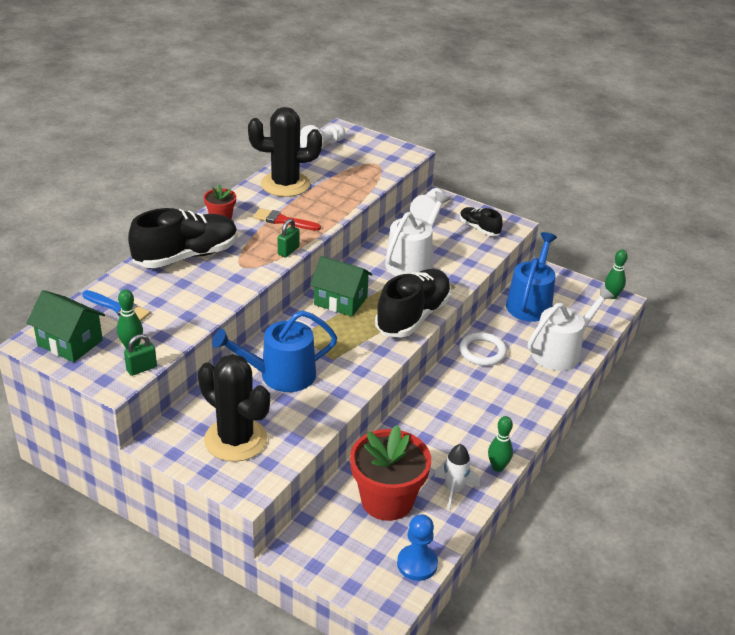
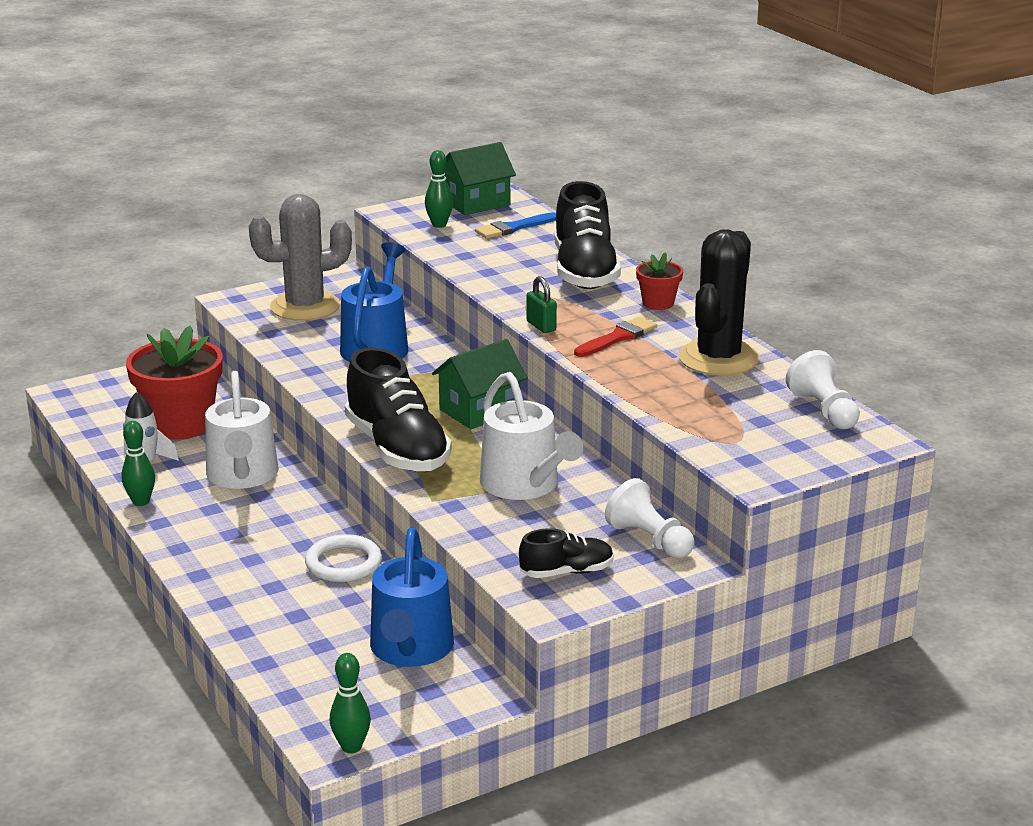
camera: 120 degrees right, 10 degrees down
(141, 368) = (399, 224): green padlock -> none
(235, 440) = (305, 307): black cactus -> grey cactus
(417, 564) = (86, 417): blue pawn -> none
(530, 303) = (410, 649): blue watering can -> blue watering can turned 45 degrees clockwise
(560, 352) = (275, 630): white watering can -> white watering can (242, 475)

